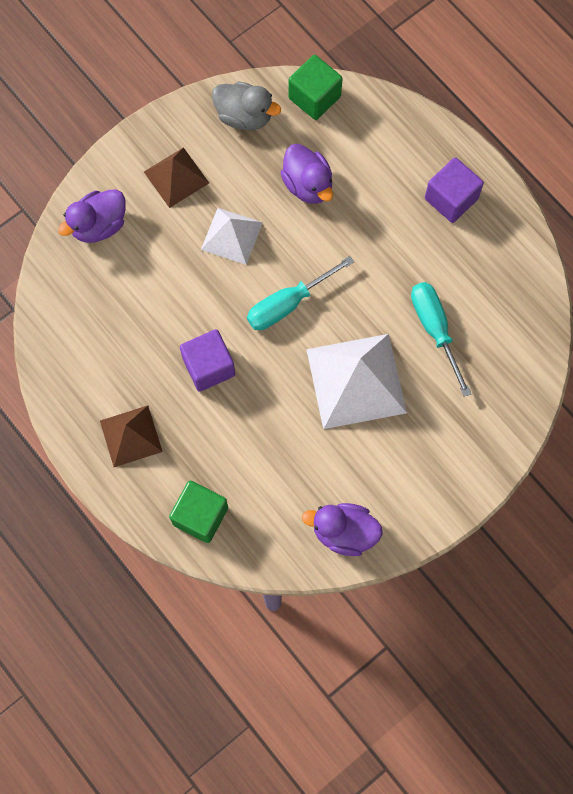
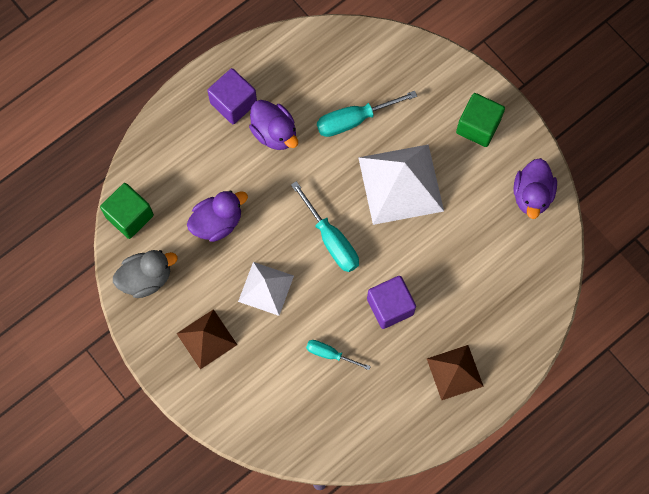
camera: 90 degrees left, 0 degrees up
(99, 225) = (254, 408): purple duck -> purple duck (274, 133)
(156, 302) = (329, 354): none -> turquoise screwdriver
(200, 516) = (523, 311): green cube -> green cube (478, 126)
(244, 116) = (146, 278): grey duck -> grey duck turned 45 degrees clockwise

